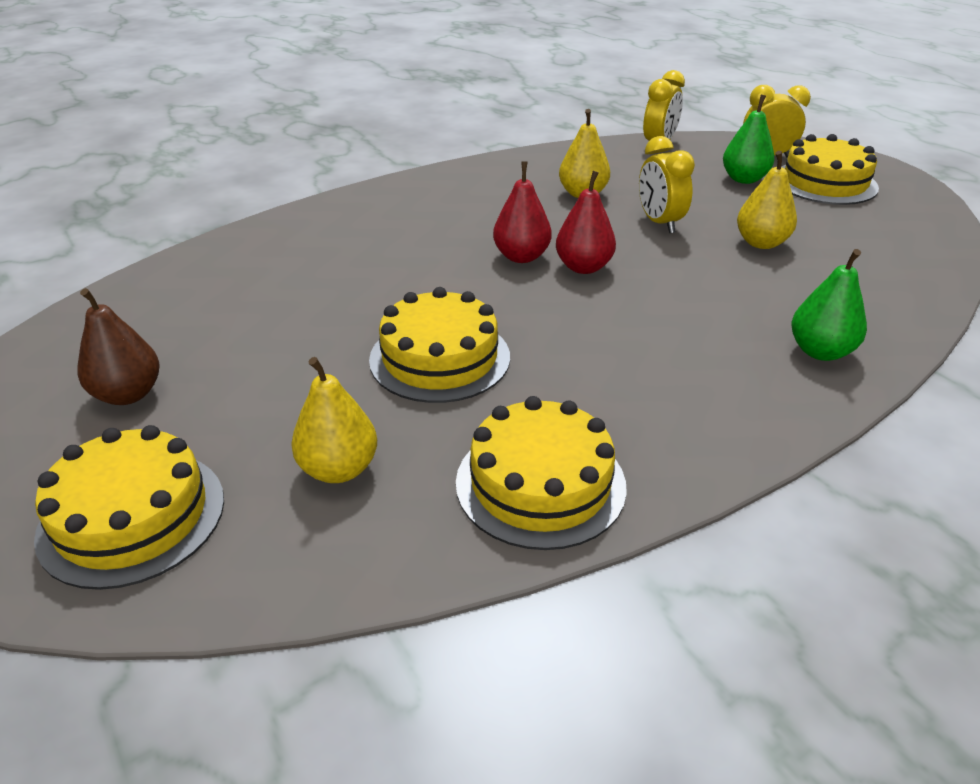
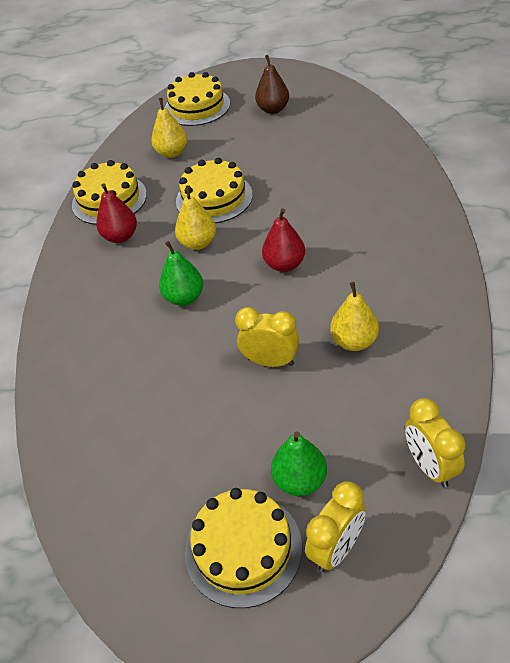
camera: 130 degrees right, 10 degrees up
(583, 267) = (247, 287): red pear -> red pear (120, 236)
(761, 243) = (193, 404): yellow pear -> yellow pear (198, 243)
(820, 351) = (75, 343): green pear -> green pear (184, 297)

